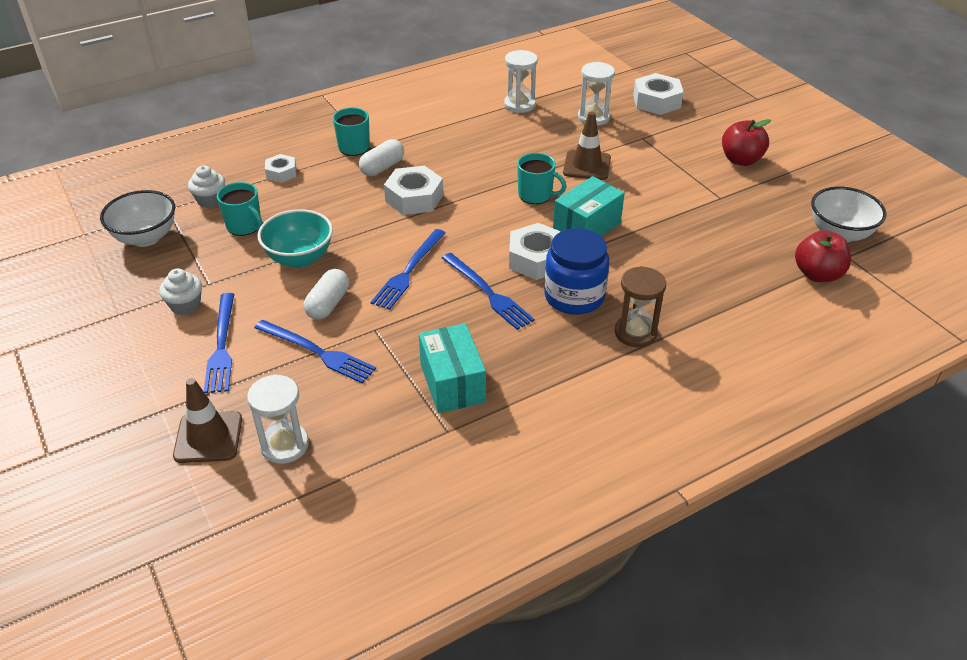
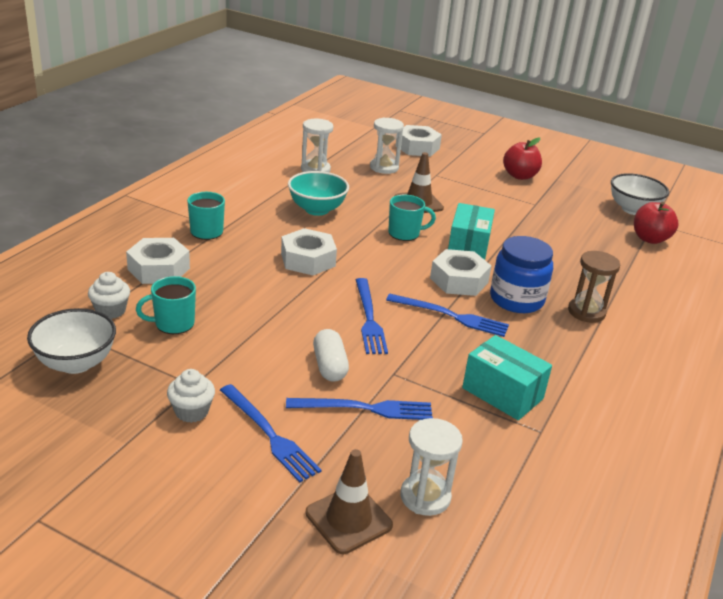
camera: 35 degrees left, 10 degrees down
(245, 226) = (173, 324): turquoise mug -> turquoise mug turned 150 degrees clockwise
(281, 173) = (159, 269): white nut -> white nut, size x1.68
(299, 258) = (259, 336): turquoise bowl -> turquoise bowl (317, 209)
(382, 167) = (252, 242): white capsule -> none

